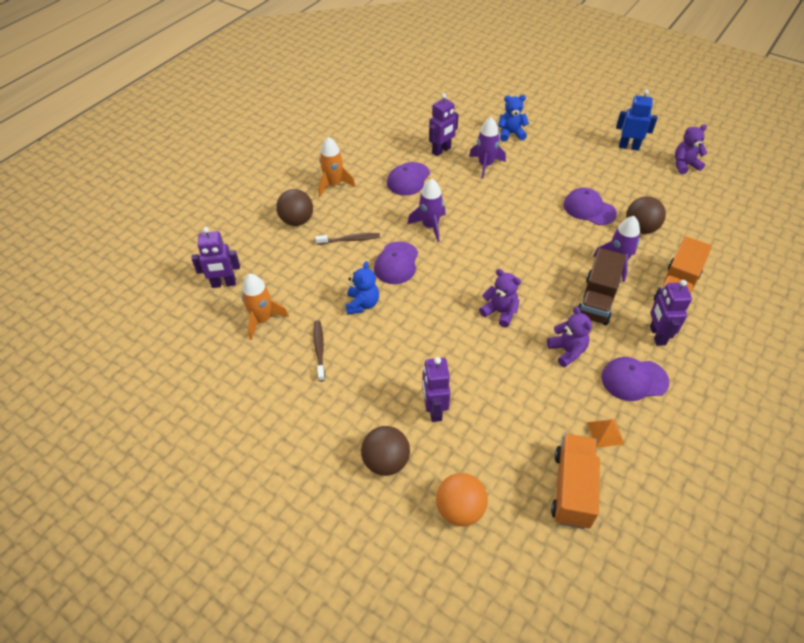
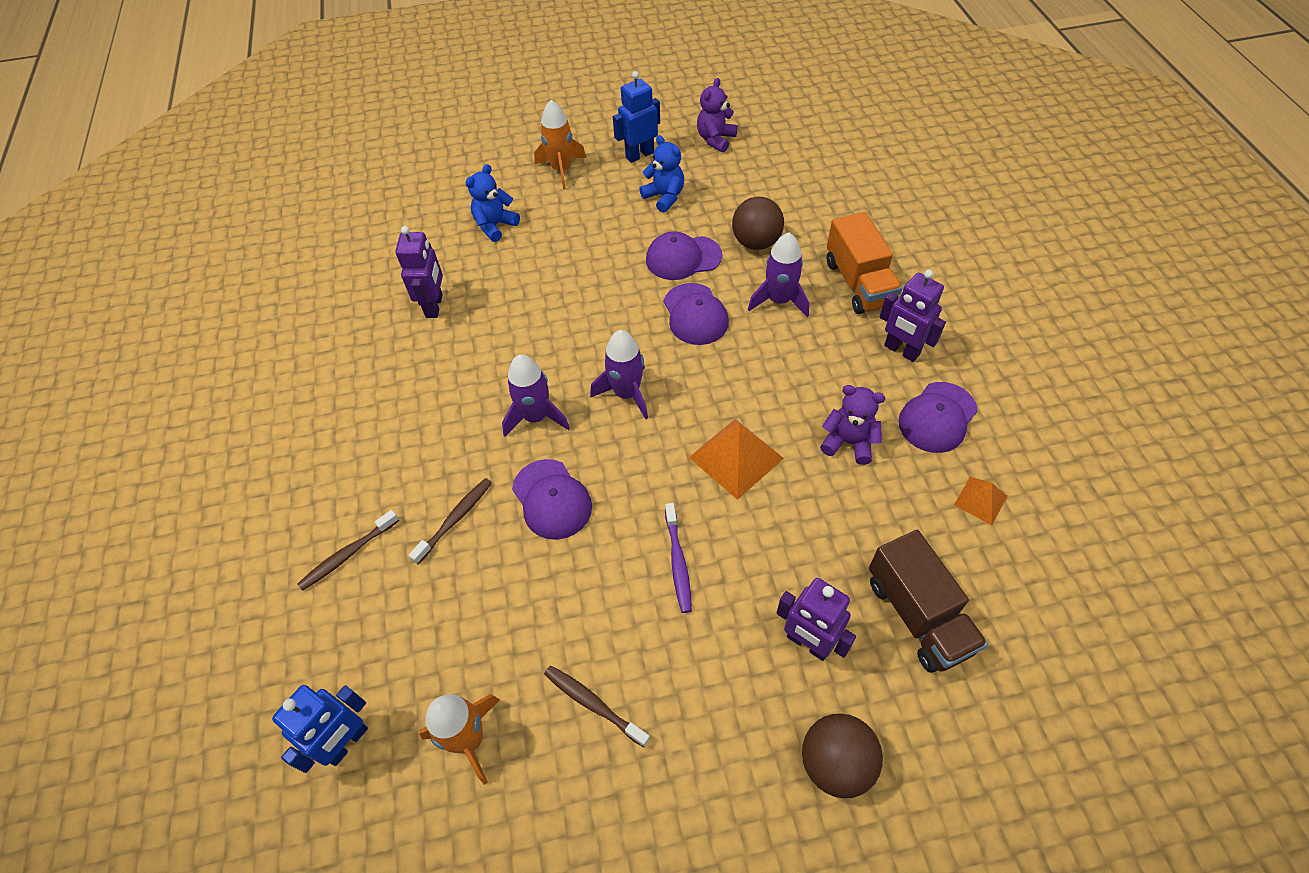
camera: 45 degrees left, 5 degrees up
(224, 284) = (347, 742): purple robot -> blue robot
(297, 221) = (348, 554): brown ball -> brown toothbrush
(334, 185) = (341, 460): orange rocket -> orange rocket (561, 169)
(362, 304) = (574, 591): blue teddy bear -> blue teddy bear (664, 197)
(408, 179) = (436, 375): purple cap -> purple cap (695, 314)
(419, 330) = (678, 562): none -> purple toothbrush
(460, 509) = (966, 732): orange ball -> none
(485, 165) = (511, 286): purple rocket -> purple rocket (626, 394)
(500, 312) = (736, 457): purple teddy bear -> orange pyramid
(572, 489) = (1024, 592): orange truck -> none
(597, 300) = (809, 358): brown truck -> brown truck (917, 615)

